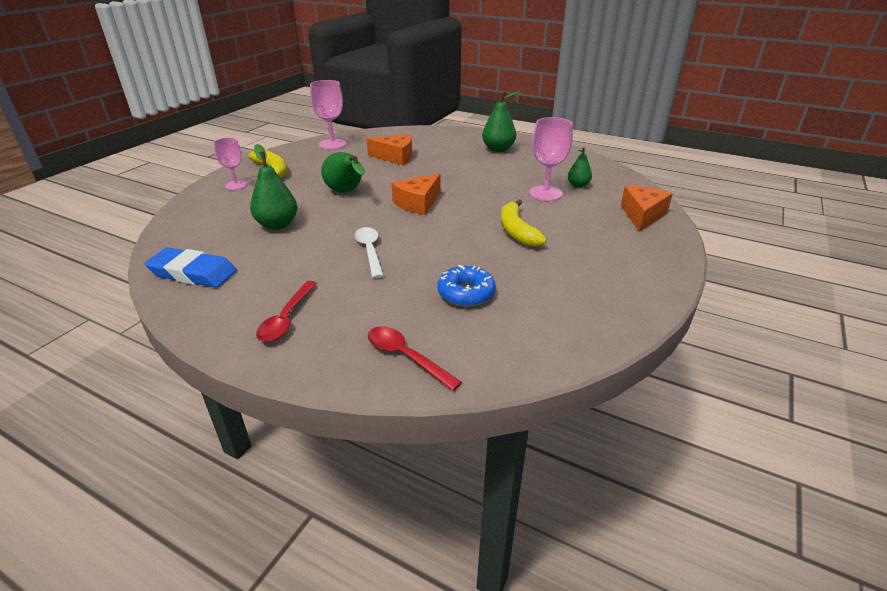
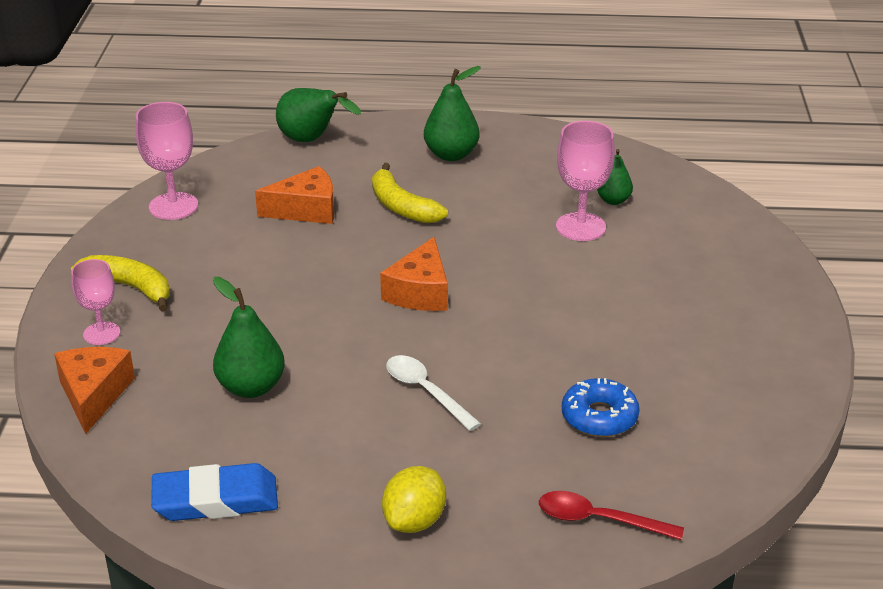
camera: 25 degrees left, 0 degrees up
(286, 319) = (414, 521): red spoon -> yellow lemon
(346, 192) = (295, 300): green pear -> green pear (311, 140)
(517, 231) = (590, 304): yellow banana -> yellow banana (401, 206)
(642, 215) = (725, 234): orange cheese -> orange cheese (94, 395)

